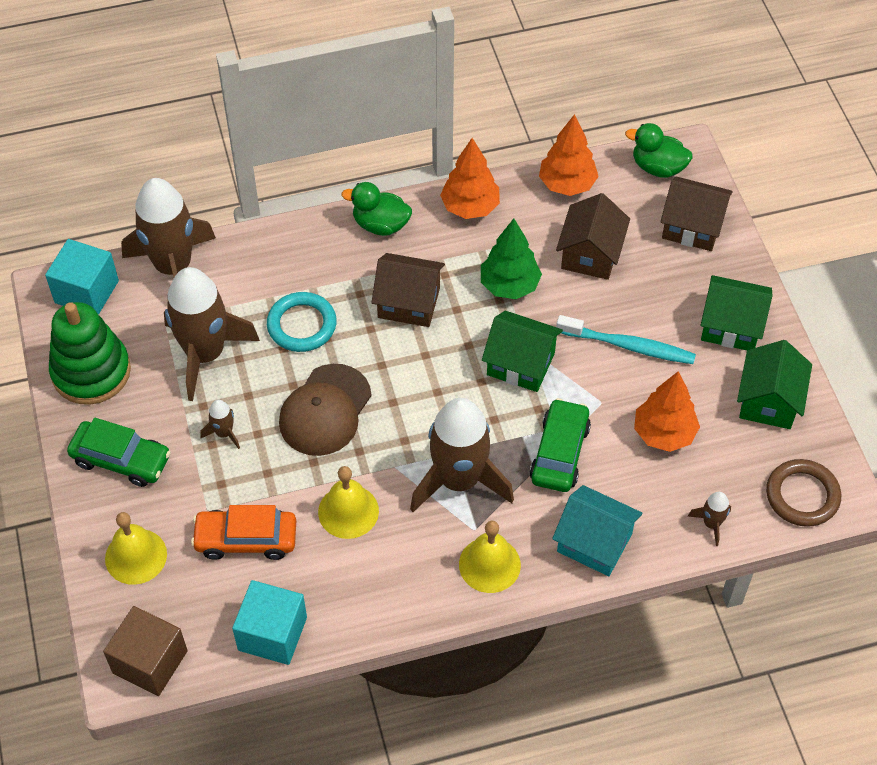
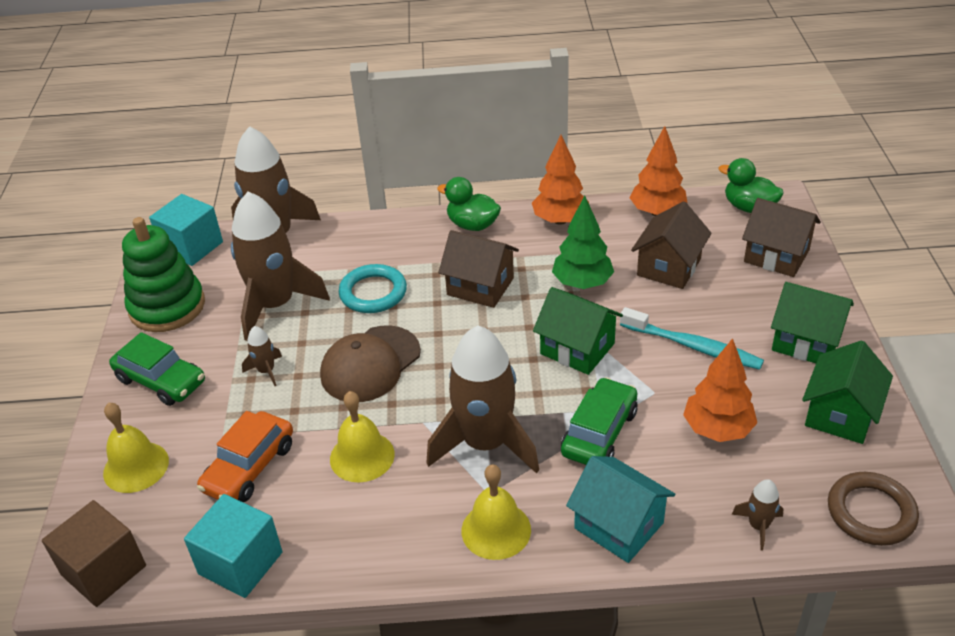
camera: 15 degrees right, 15 degrees down
(246, 539) = (249, 467): orange car -> orange car turned 75 degrees counterclockwise

